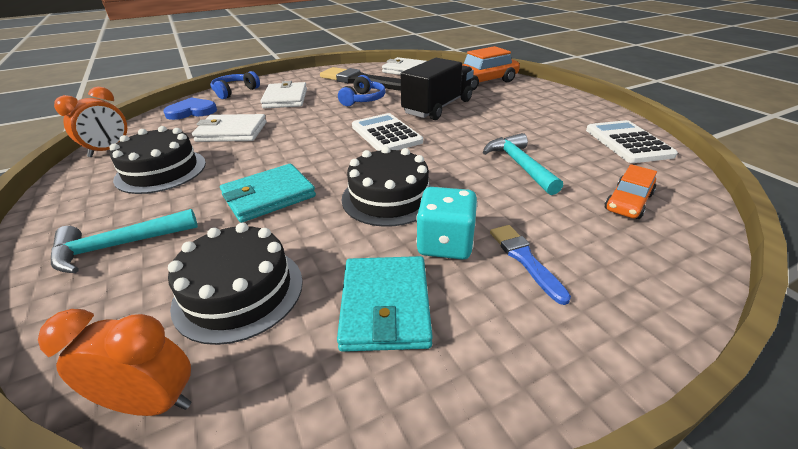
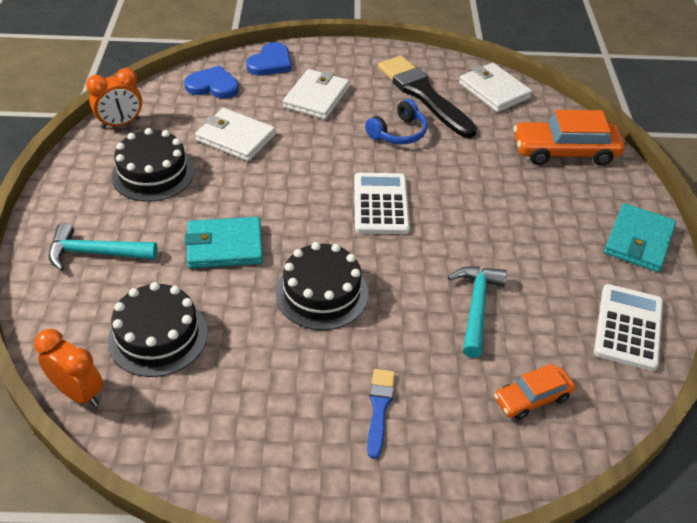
camera: 25 degrees right, 10 degrees up
(235, 91) = (270, 63): blue headphones -> blue heart
(385, 306) = (246, 396): turquoise wallet -> turquoise wallet (638, 241)
(437, 107) = (470, 180): black truck -> none
(445, 244) = (330, 364): turquoise dice -> none

